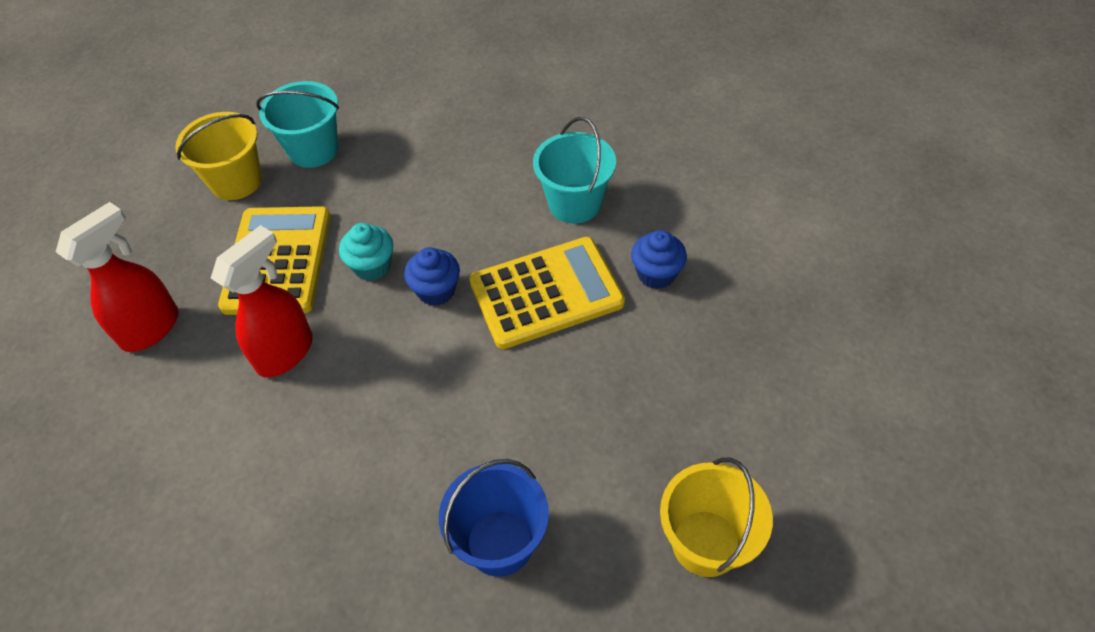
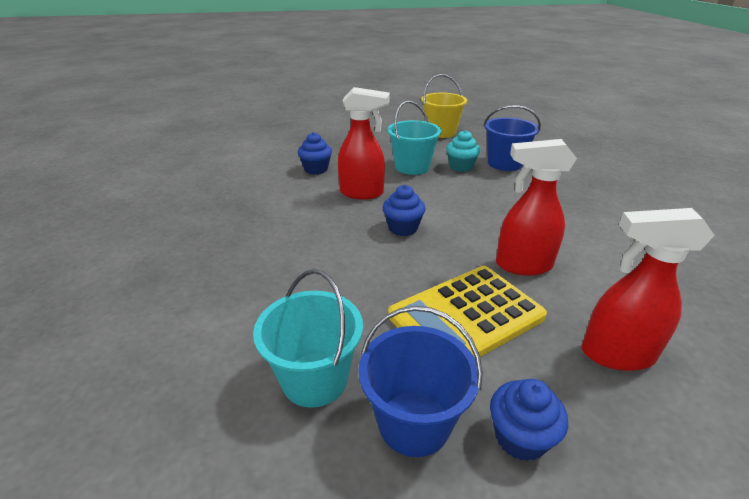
camera: 125 degrees left, 20 degrees down
(175, 223) = (520, 437): none -> blue cupcake
(236, 181) = (414, 422): yellow bucket -> blue bucket
(372, 266) = (414, 263): turquoise cupcake -> turquoise cupcake (461, 167)
(546, 293) = (362, 193): yellow calculator -> red spray bottle
(574, 203) = (279, 206): turquoise bucket -> turquoise bucket (412, 167)

